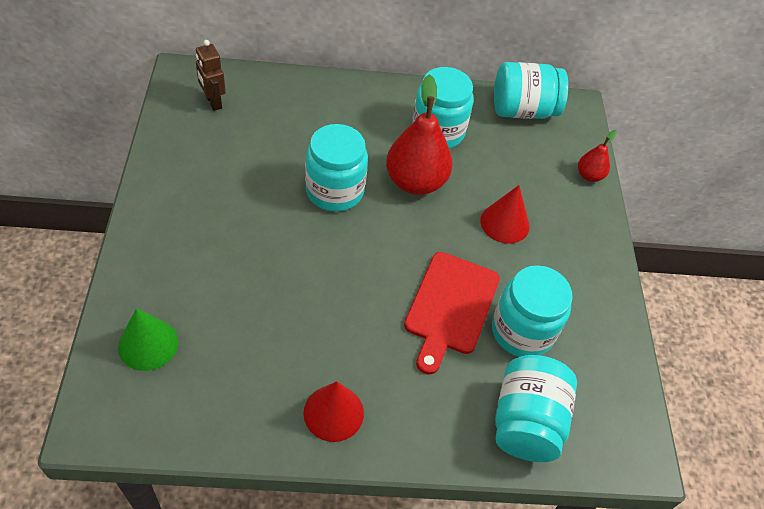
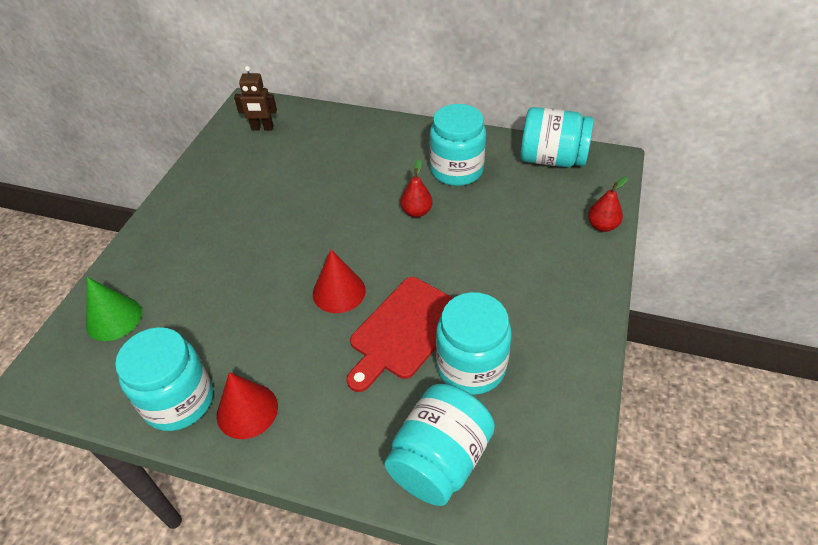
camera: 25 degrees right, 5 degrees down
(213, 102) = (262, 128): brown robot -> brown robot turned 75 degrees counterclockwise
(334, 191) = (336, 211): turquoise jar -> turquoise jar (179, 401)
(415, 182) = (416, 212): red pear -> red pear, size x0.50
(504, 223) = (492, 260): red cone -> red cone (339, 292)

